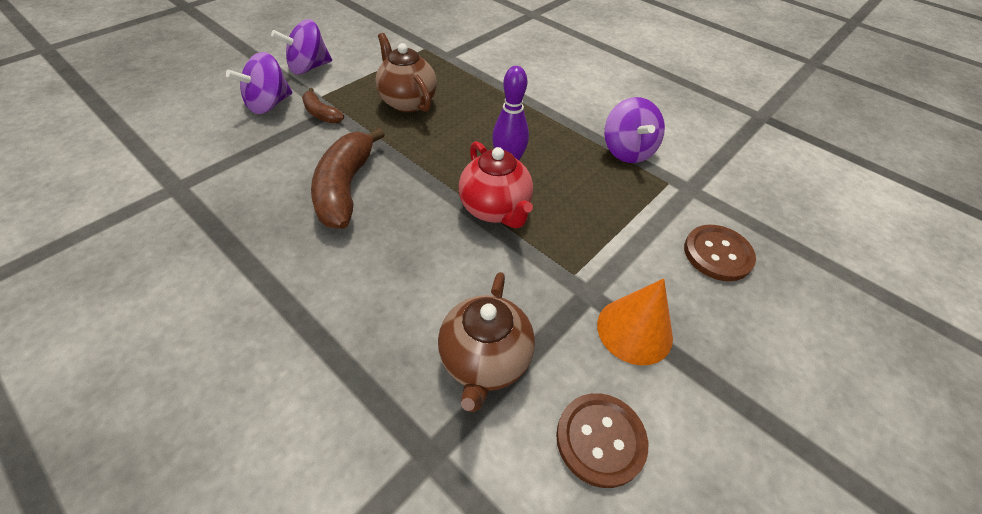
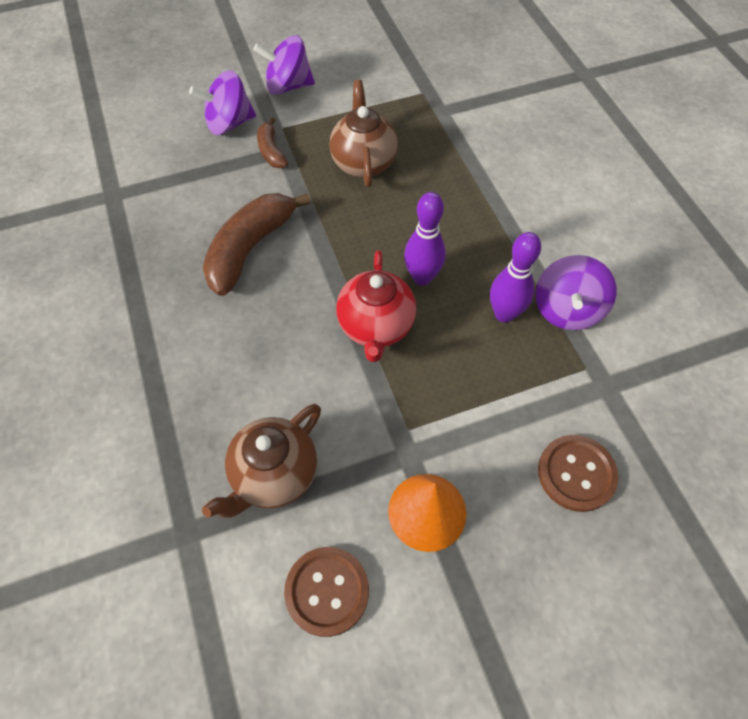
camera: 30 degrees right, 10 degrees up
(587, 167) = (504, 314): none -> purple bowling pin

